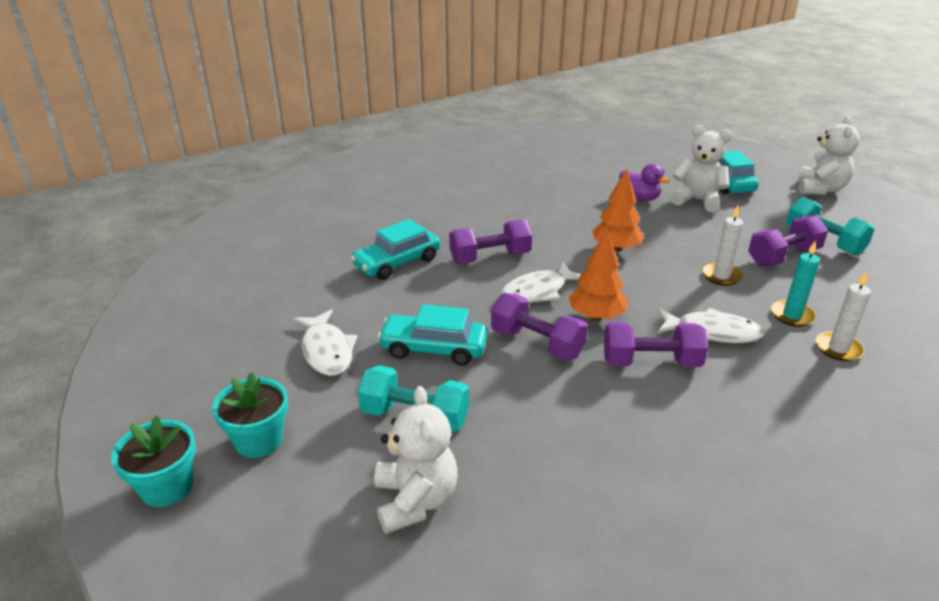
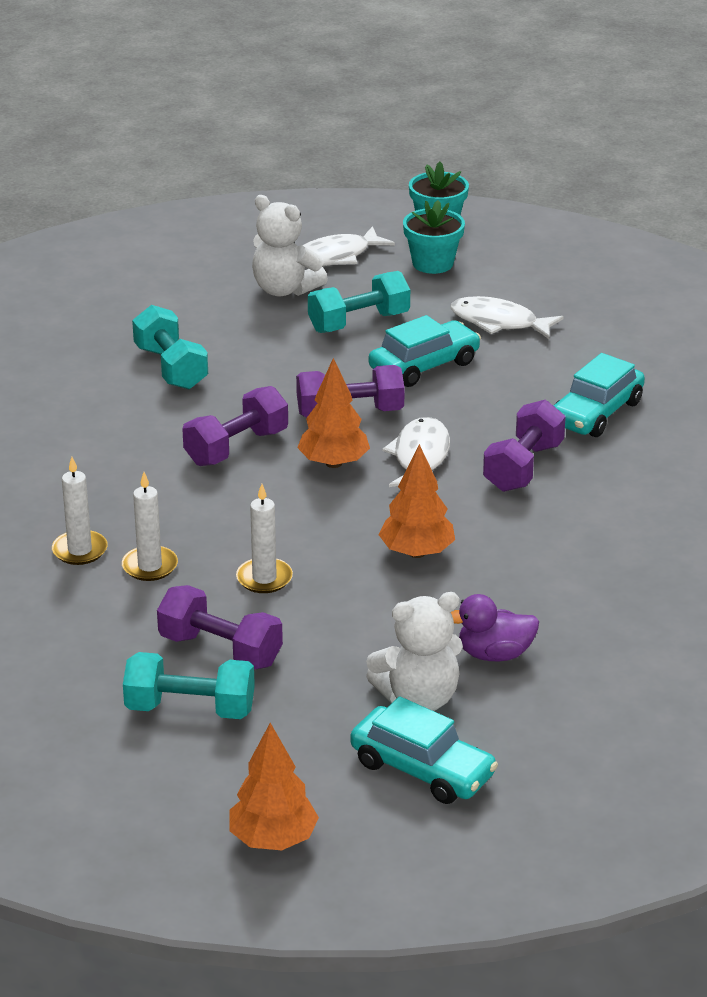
camera: 135 degrees right, 0 degrees up
(397, 262) = (596, 413): turquoise car -> turquoise car turned 150 degrees counterclockwise
(628, 471) = (171, 368): none -> turquoise dumbbell
(712, 332) = (211, 504): white fish -> white fish (336, 256)
(783, 256) = (220, 650): purple dumbbell -> purple dumbbell turned 75 degrees counterclockwise
(792, 315) = (150, 566): turquoise candle -> white candle
(820, 189) = (273, 839): white teddy bear -> orange tree

